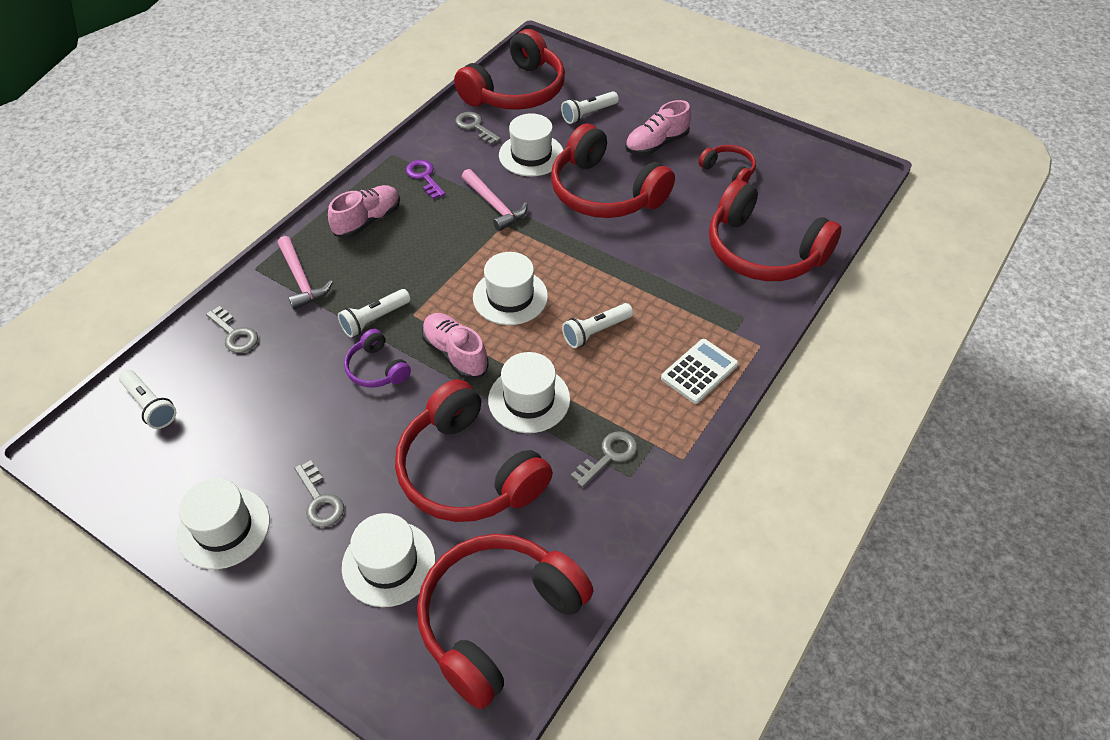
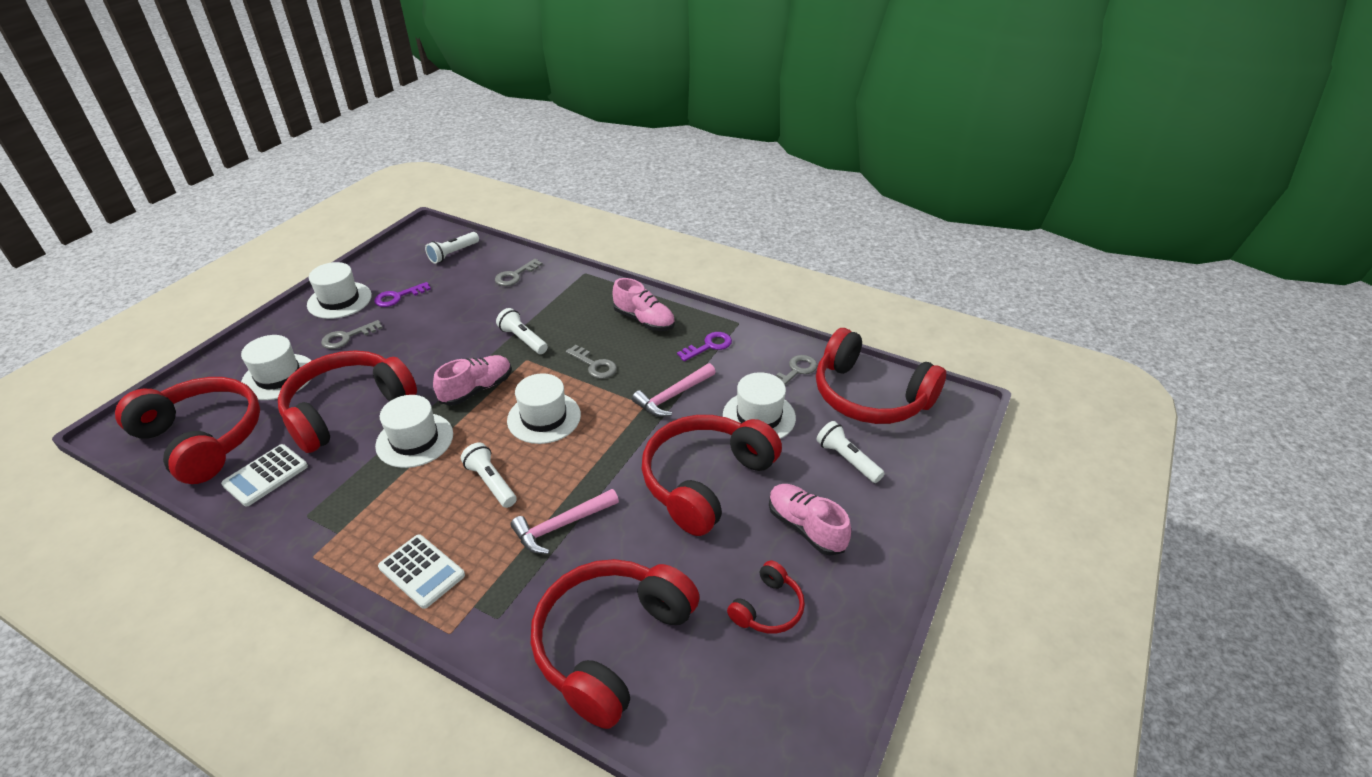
camera: 85 degrees right, 10 degrees down
(240, 456) = (398, 297): none -> purple key
(301, 279) = (572, 296): pink hammer -> pink hammer (562, 525)
(376, 369) = (468, 347): purple headphones -> none
(569, 530) = (265, 475): none -> white calculator
(609, 456) = (334, 499): grey key -> grey key (594, 365)

